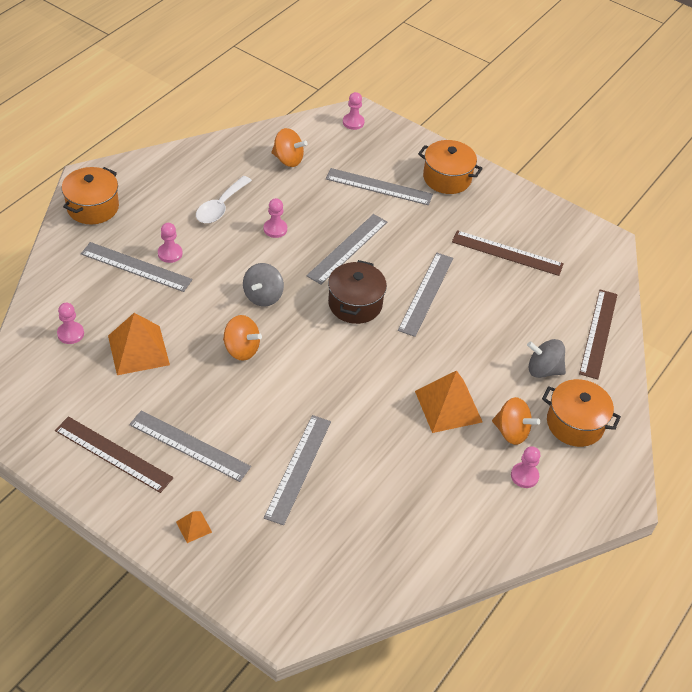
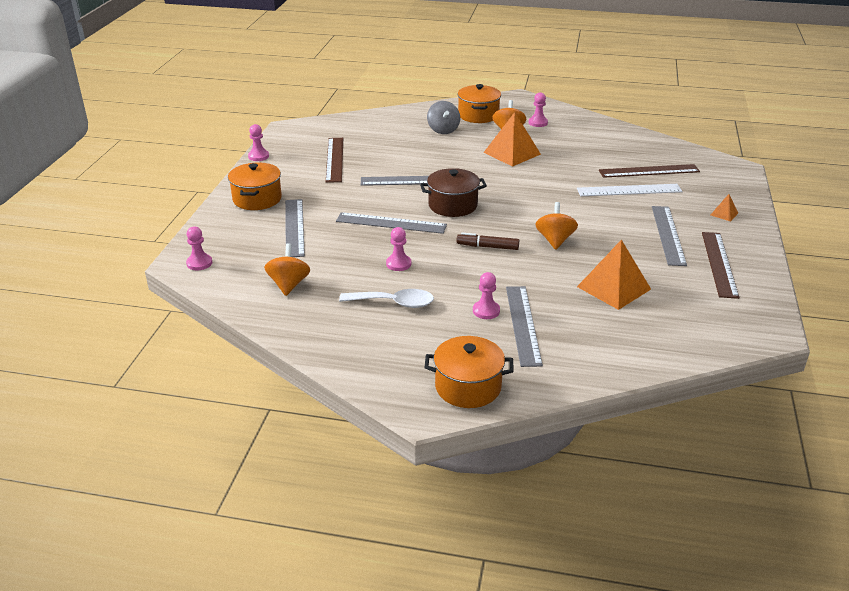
camera: 110 degrees left, 15 degrees down
(70, 334) = (641, 331): pink pawn -> pink pawn (258, 156)
(263, 296) = (487, 247): grey spinning top -> brown marker
(298, 468) = (629, 190): grey ruler -> white ruler
(598, 333) = (389, 119): brown ruler -> brown ruler (649, 171)

